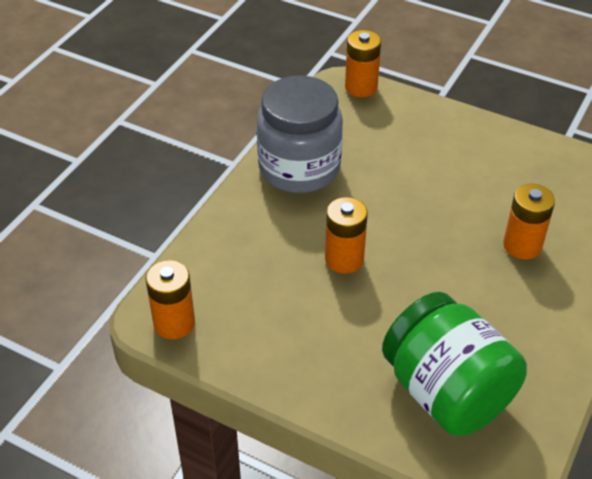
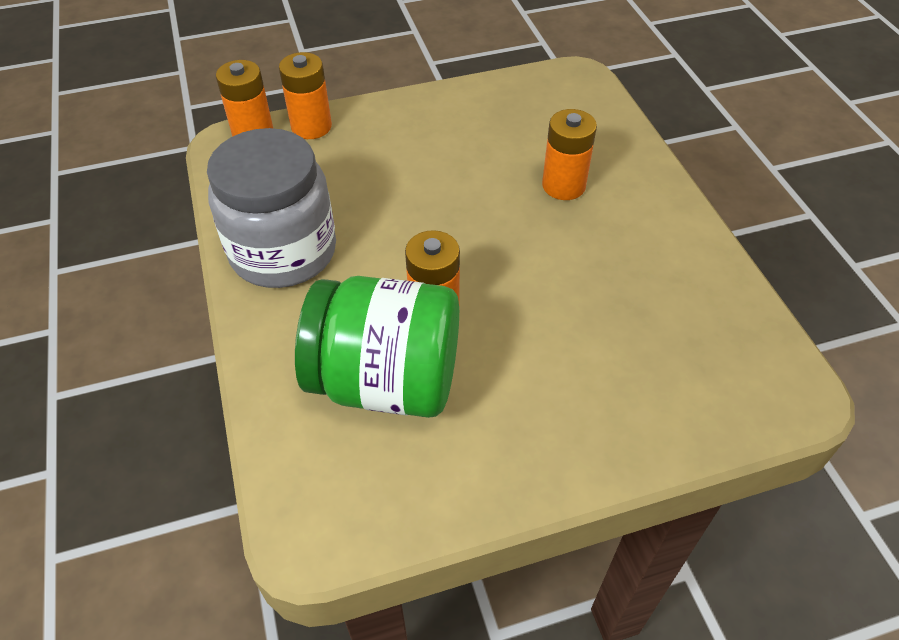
camera: 45 degrees left, 5 degrees up
(174, 323) = (342, 519): orange battery -> orange battery (311, 127)
(447, 392) = (667, 362): green jar -> green jar (386, 381)

